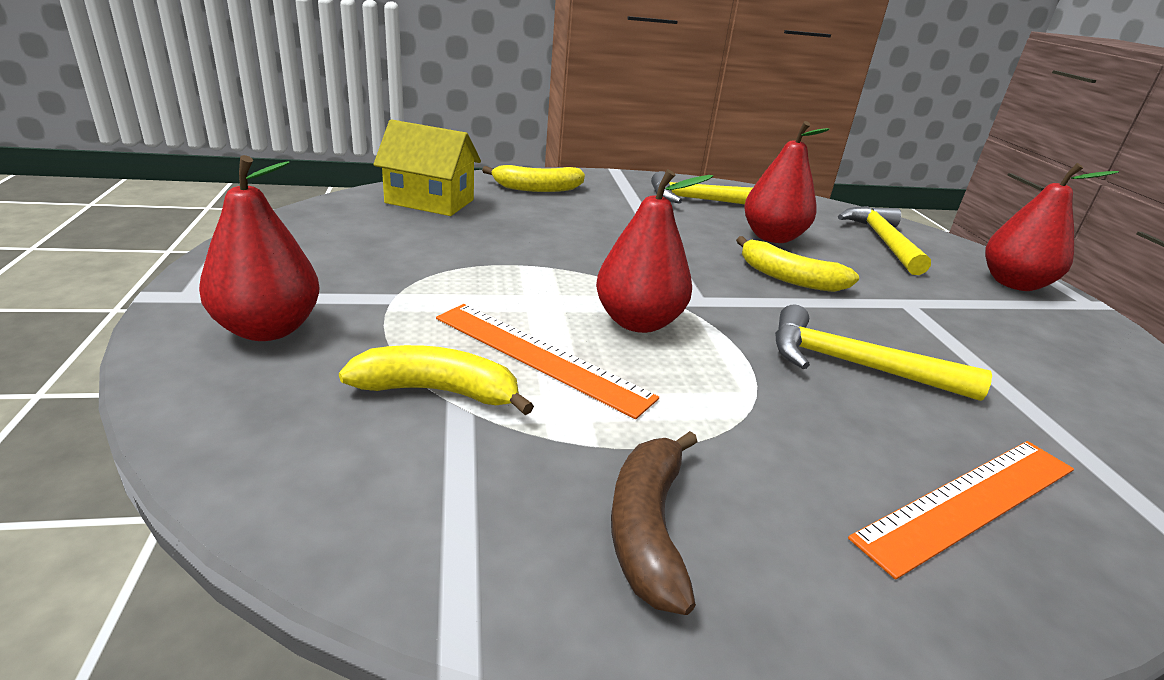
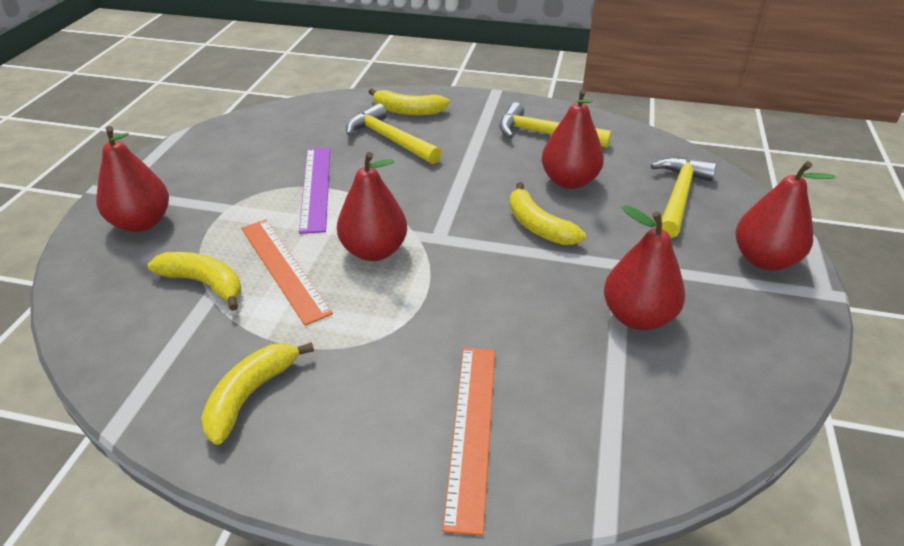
camera: 25 degrees right, 10 degrees up
(430, 201) = (313, 120): yellow house -> none
(497, 265) = (315, 188): none -> purple ruler
(648, 528) = (250, 395): brown banana -> yellow banana
(854, 365) = (505, 314): yellow hammer -> yellow hammer (389, 139)
(969, 501) = (471, 431): orange ruler -> orange ruler turned 75 degrees counterclockwise
(978, 347) = (637, 317): none -> red pear

